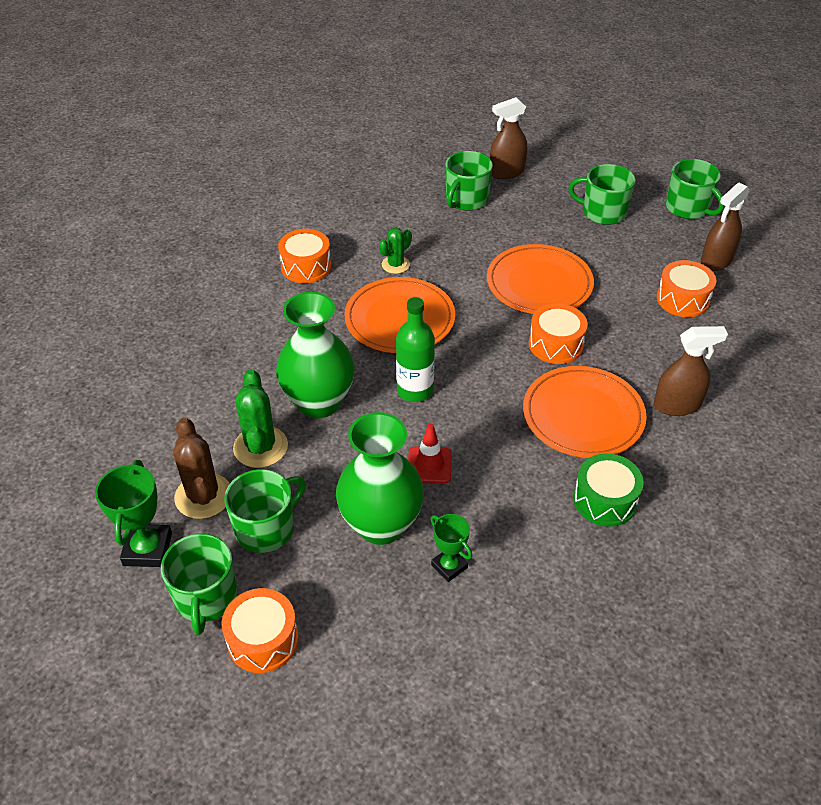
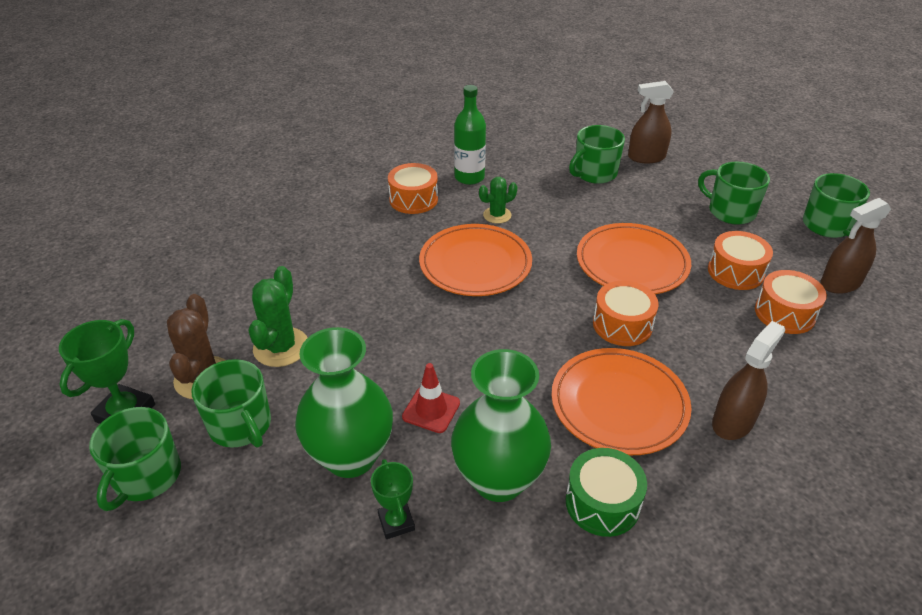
camera: 20 degrees right, 5 degrees down
(263, 640) = (171, 538): orange drum -> orange drum (735, 272)
(266, 528) = (241, 425): green mug -> green mug turned 75 degrees clockwise
(319, 402) = (357, 320): green vase -> green vase (498, 479)
(415, 390) = (455, 333): green bottle -> green bottle (469, 177)
(677, 405) = (733, 422): brown spray bottle -> brown spray bottle turned 60 degrees counterclockwise

